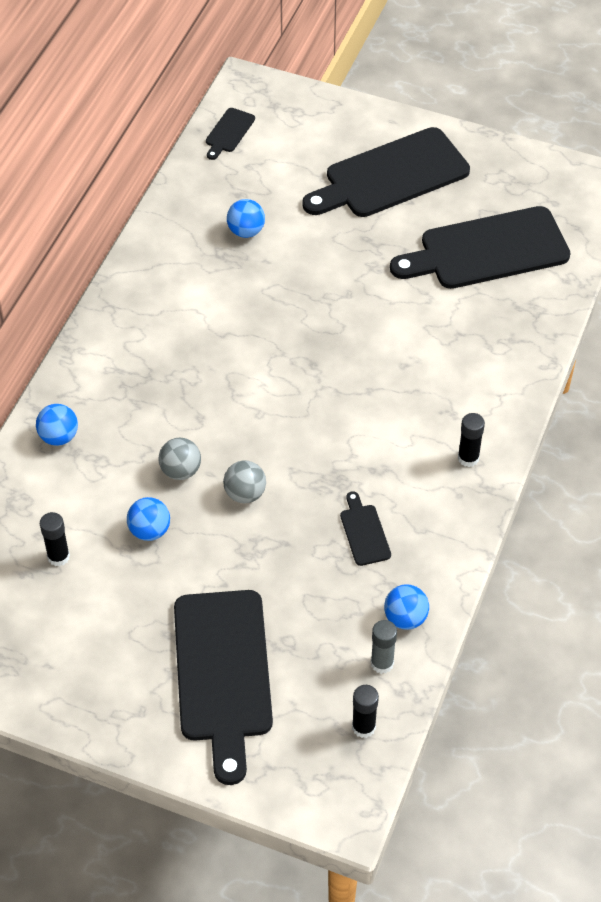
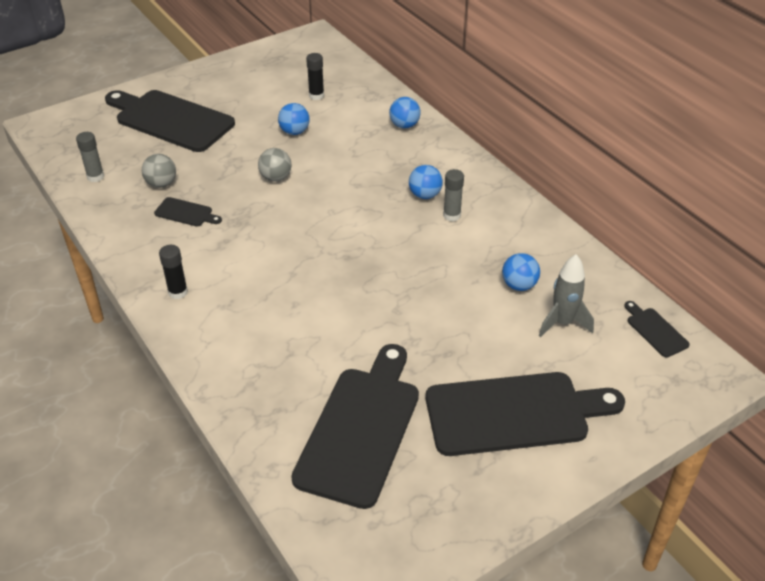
camera: 125 degrees right, 10 degrees down
(180, 470) = (324, 160): grey ball -> grey ball (161, 184)
(187, 319) = (452, 215): none -> grey glue stick
(268, 187) = (562, 323): none -> grey rocket
(363, 727) = (71, 152): black glue stick -> none
(391, 175) = (514, 413): black cutting board -> black cutting board turned 75 degrees clockwise
(405, 618) = (108, 200): blue ball -> blue ball (425, 195)

